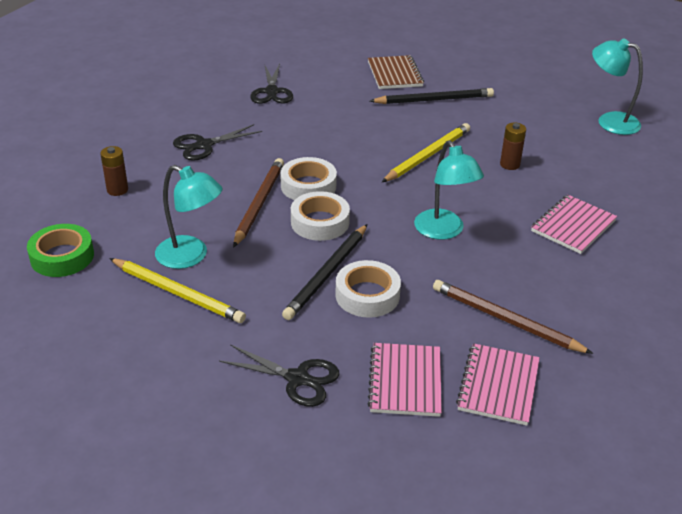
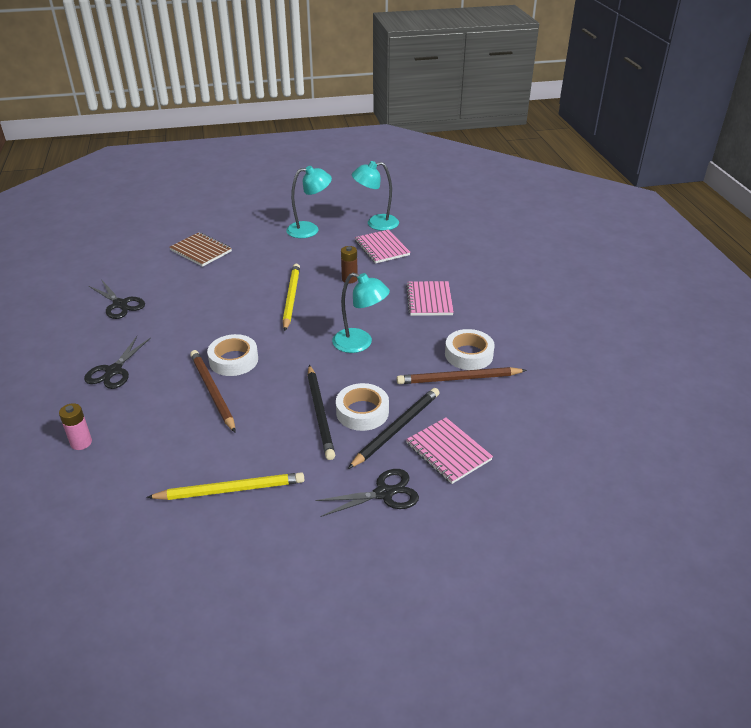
camera: 40 degrees left, 0 degrees up
(62, 256) = (99, 521): green tape -> none
(117, 190) = (81, 443): brown battery -> pink battery
(191, 256) = (207, 458): turquoise lamp -> turquoise lamp (309, 229)
(320, 222) = (272, 381): white tape -> white tape (468, 354)
(434, 100) = (250, 257): black pencil -> black pencil (396, 428)
(498, 386) = (499, 420): pink notebook -> pink notebook (382, 248)

